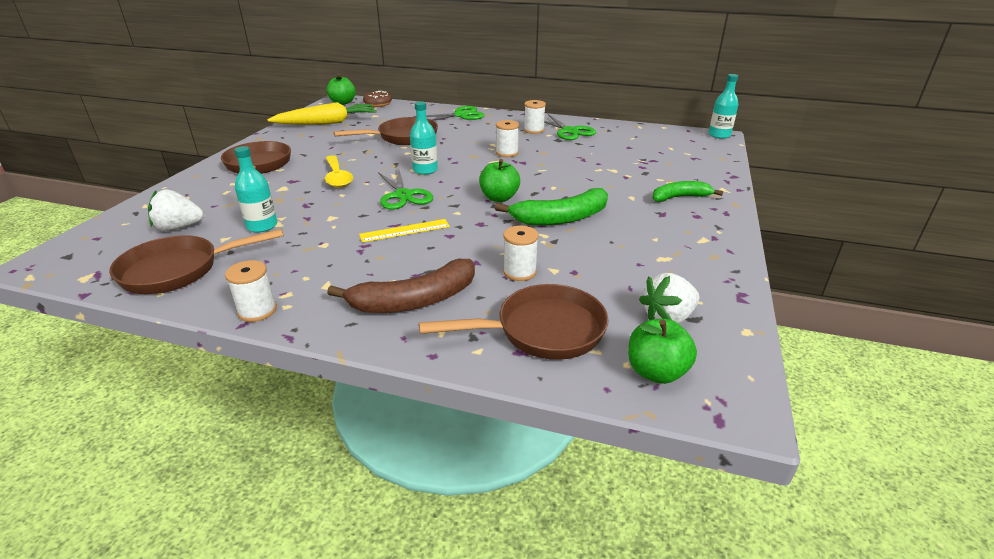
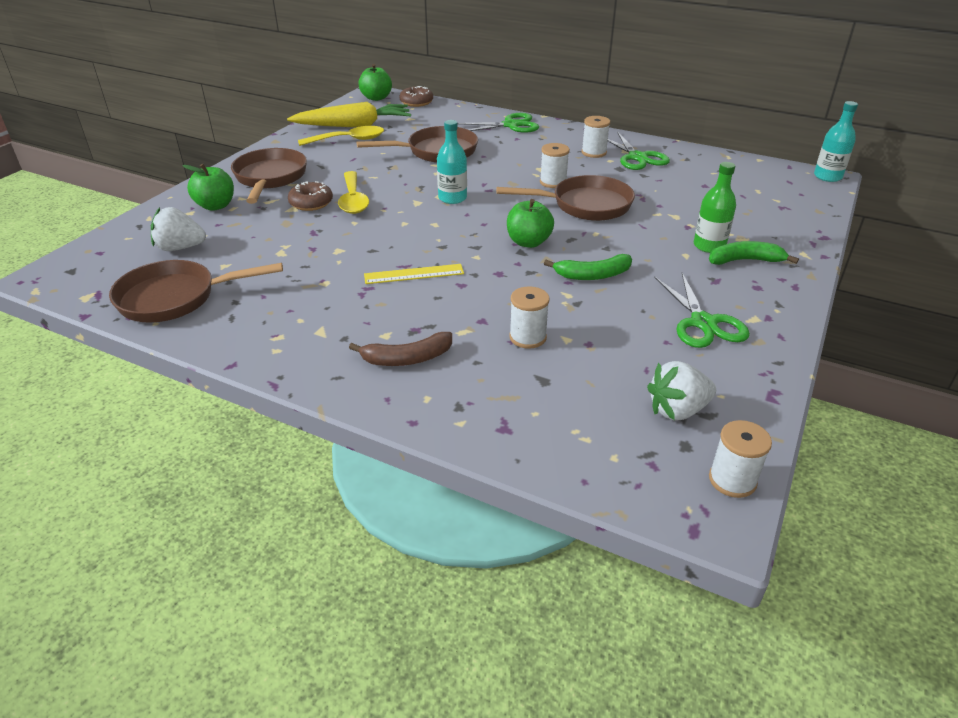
camera: 10 degrees right, 5 degrees up
(257, 311) = (247, 352): white spool -> white spool (732, 480)
(262, 226) = (264, 254): turquoise bottle -> none
(299, 182) = (311, 203): none -> brown donut
(324, 134) = (348, 140): none -> yellow spoon
(403, 195) = (421, 229): green scissors -> green scissors (703, 323)
(414, 300) = (407, 358): brown banana -> brown banana, size x0.65
(542, 331) = (533, 408): brown pan -> brown pan (585, 205)
(561, 218) = (593, 275): green banana -> green banana, size x0.65
(648, 189) = (709, 246): none -> green bottle
(656, 372) = (643, 470): green apple -> green apple (215, 206)

